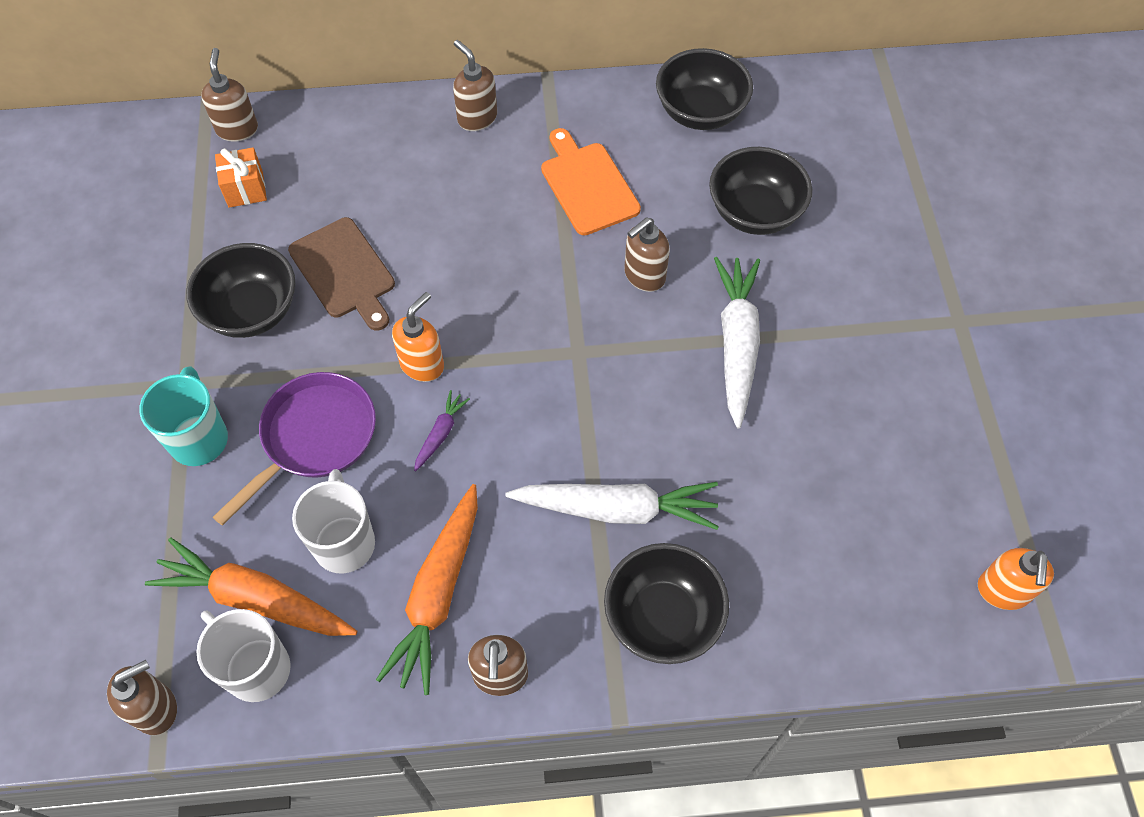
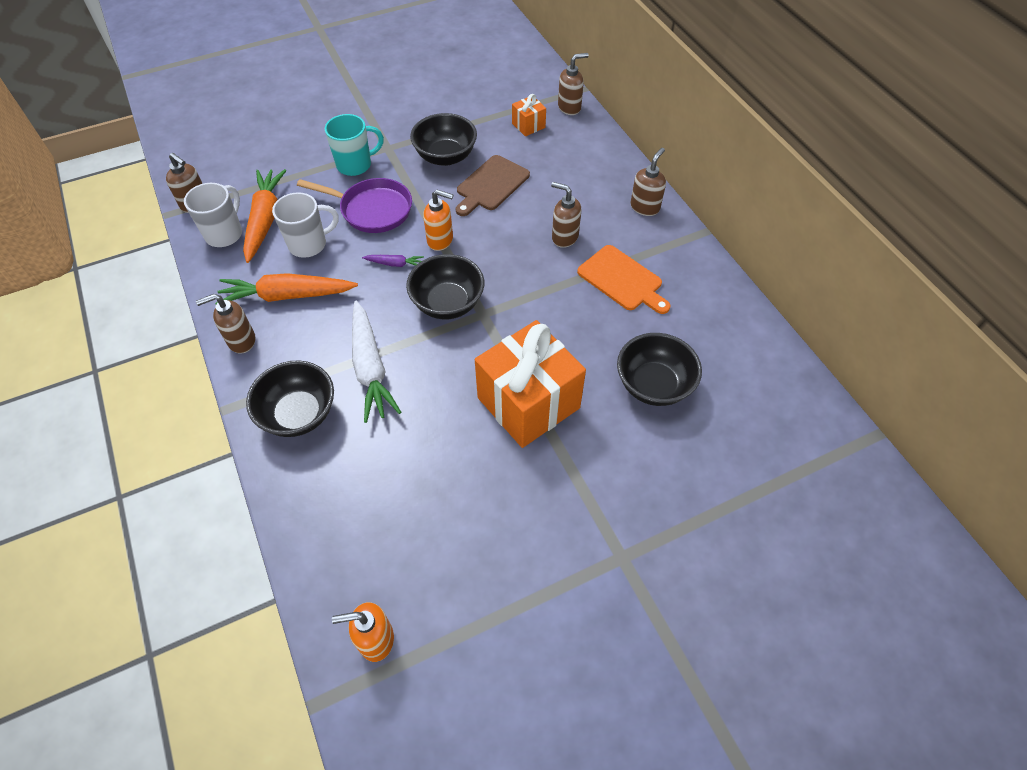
camera: 70 degrees right, 5 degrees down
(587, 185) = (622, 280): orange cutting board -> orange cutting board turned 90 degrees clockwise
(644, 276) = (561, 333): brown soap dispenser -> brown soap dispenser (564, 237)
(700, 112) = (729, 327): black bowl -> black bowl (447, 303)
(736, 344) = (528, 403): white carrot -> orange gift

